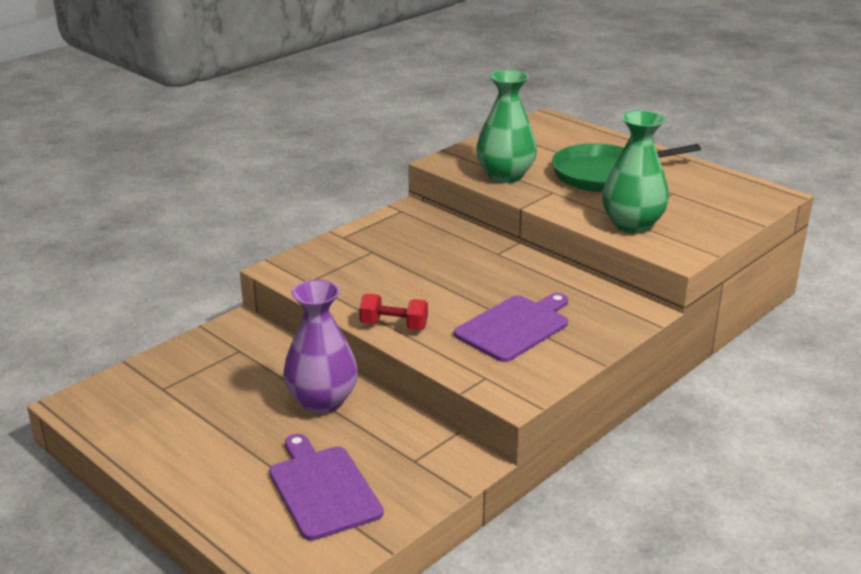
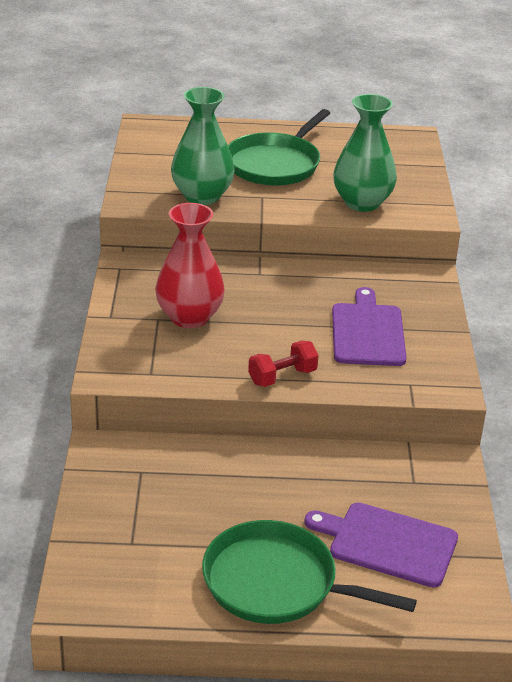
camera: 45 degrees left, 5 degrees up
(205, 466) = (277, 583): none -> green pan
(322, 401) = (278, 476): purple vase -> none
(395, 259) = (189, 317): none -> red vase

